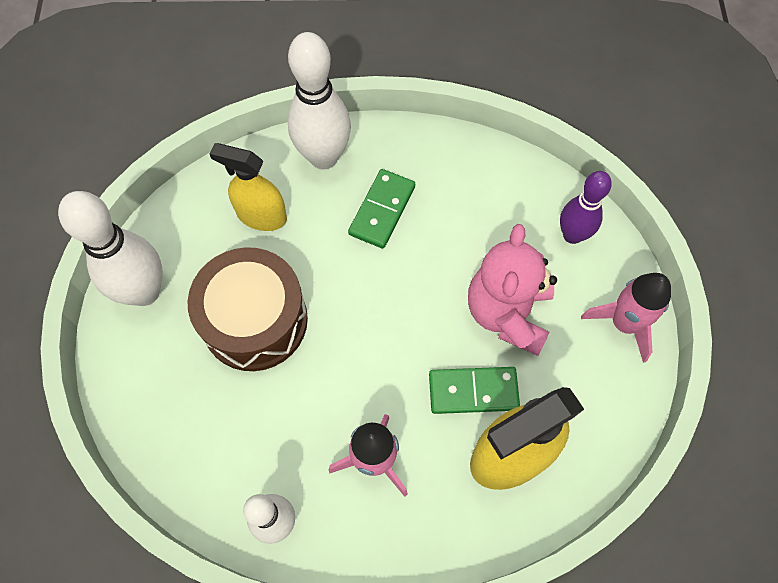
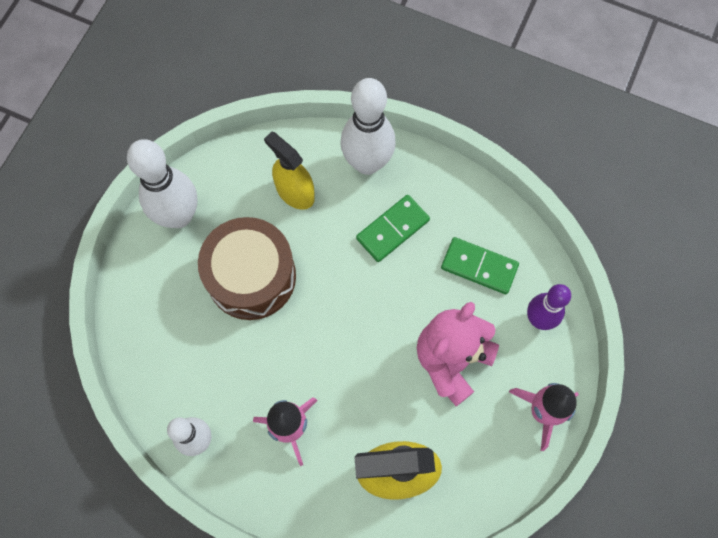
camera: 25 degrees right, 5 degrees up
(473, 391) = (392, 410): green domino -> green domino (479, 266)

